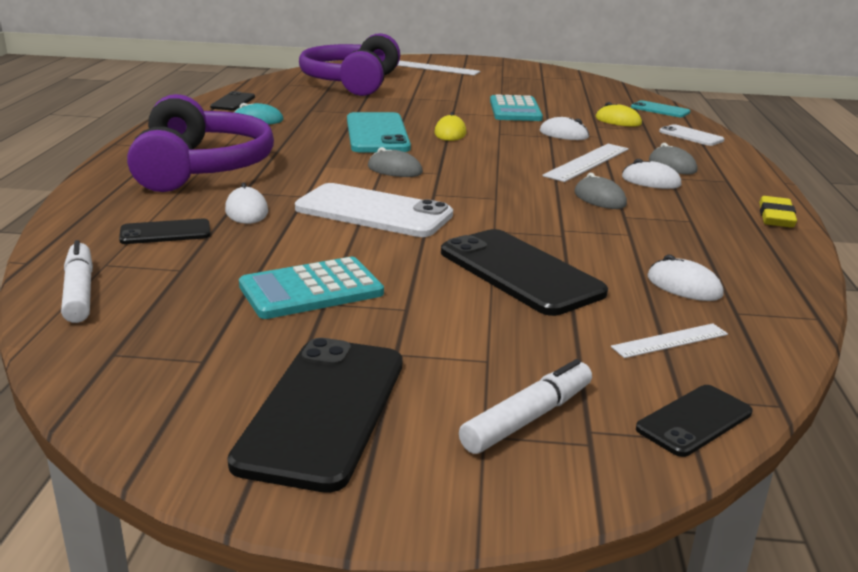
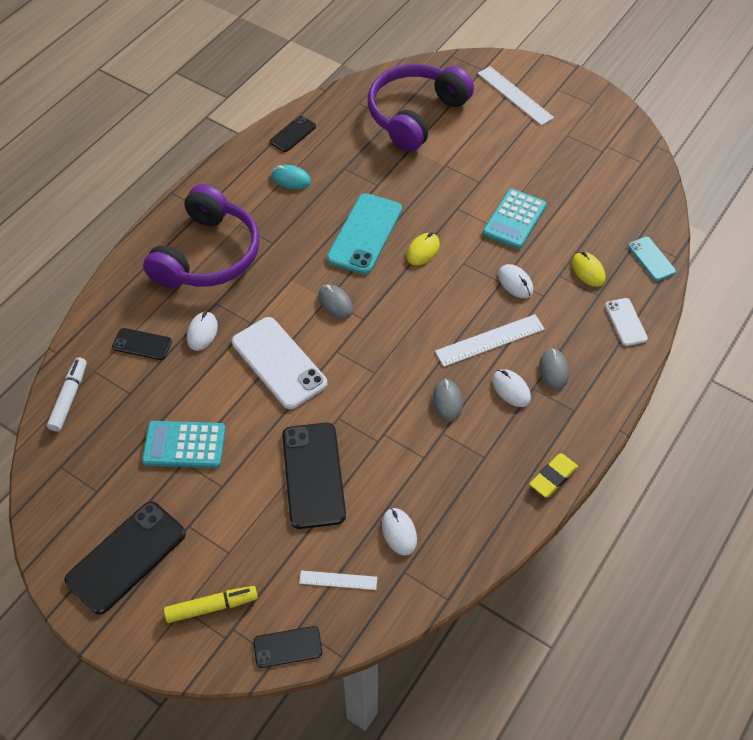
camera: 30 degrees right, 30 degrees up
(527, 418) = (211, 607): white marker -> yellow marker

